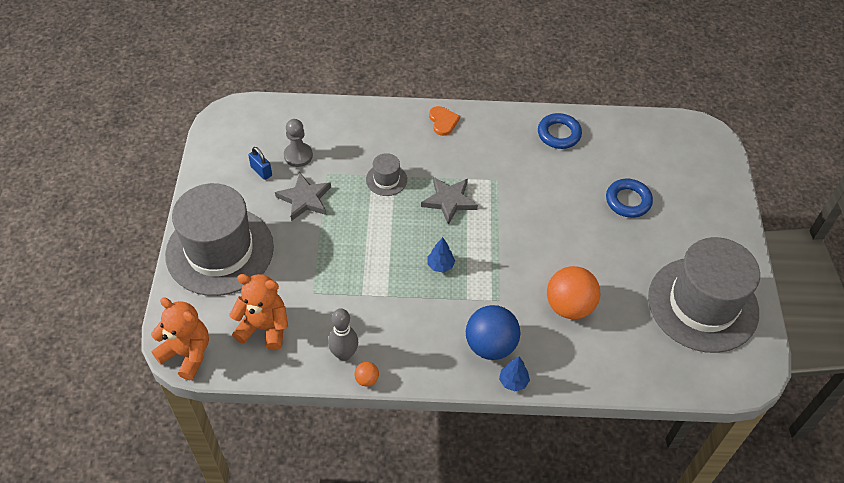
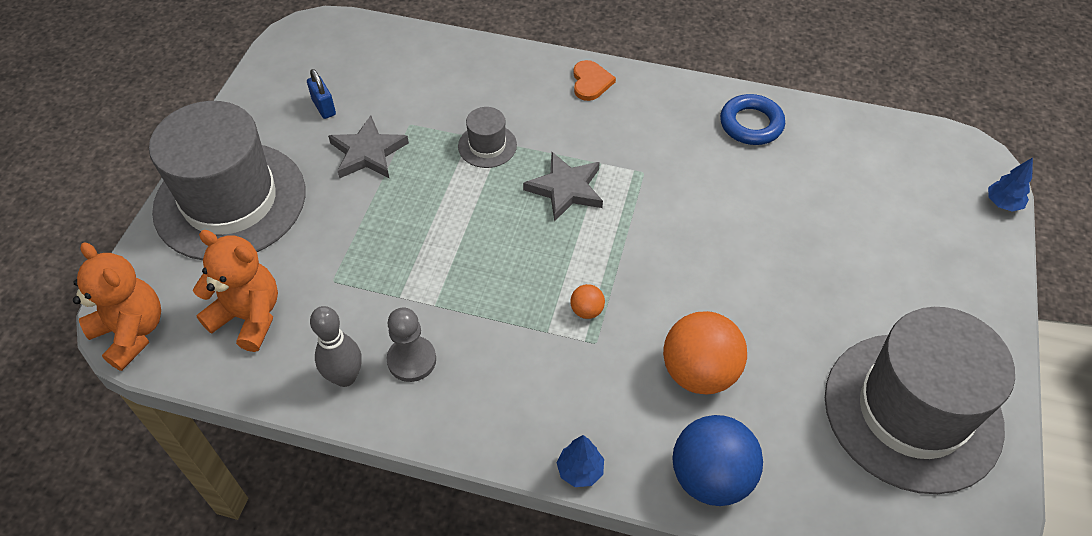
camera: 15 degrees right, 0 degrees up
(298, 155) = (379, 95): grey pawn -> grey pawn (412, 360)
(367, 379) = (364, 421): orange ball -> orange ball (587, 310)
(440, 265) = (525, 276): blue tree -> blue tree (1002, 203)
(490, 345) = (562, 408): blue ball -> blue ball (711, 477)
(628, 201) = (830, 234): blue ring -> none

